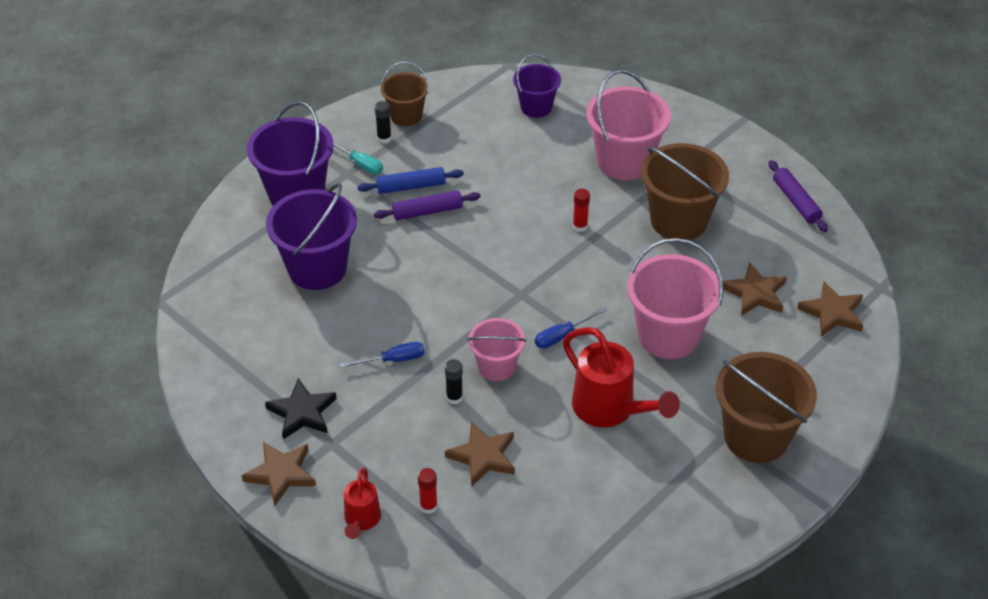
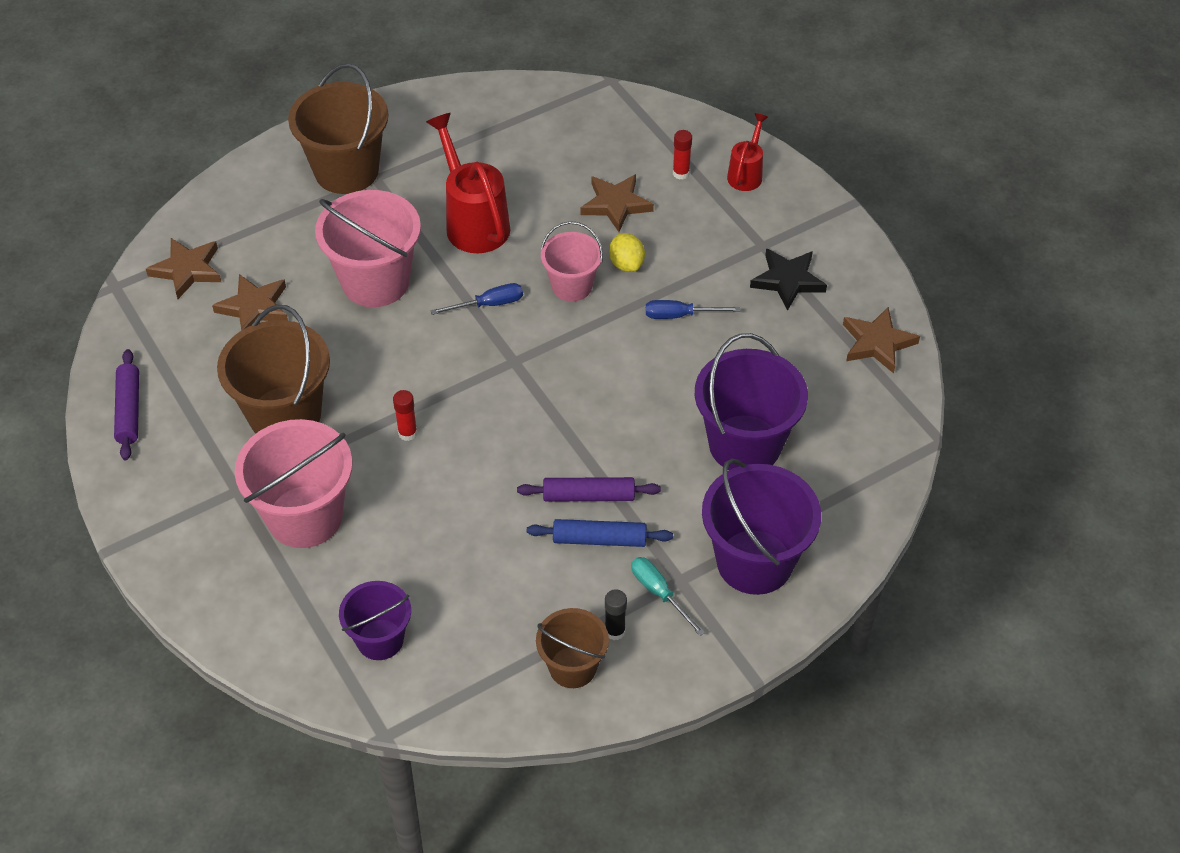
camera: 165 degrees left, 5 degrees up
(281, 474) = (817, 227): brown star -> brown star (877, 343)
(454, 397) = (626, 264): black glue stick -> yellow lemon

